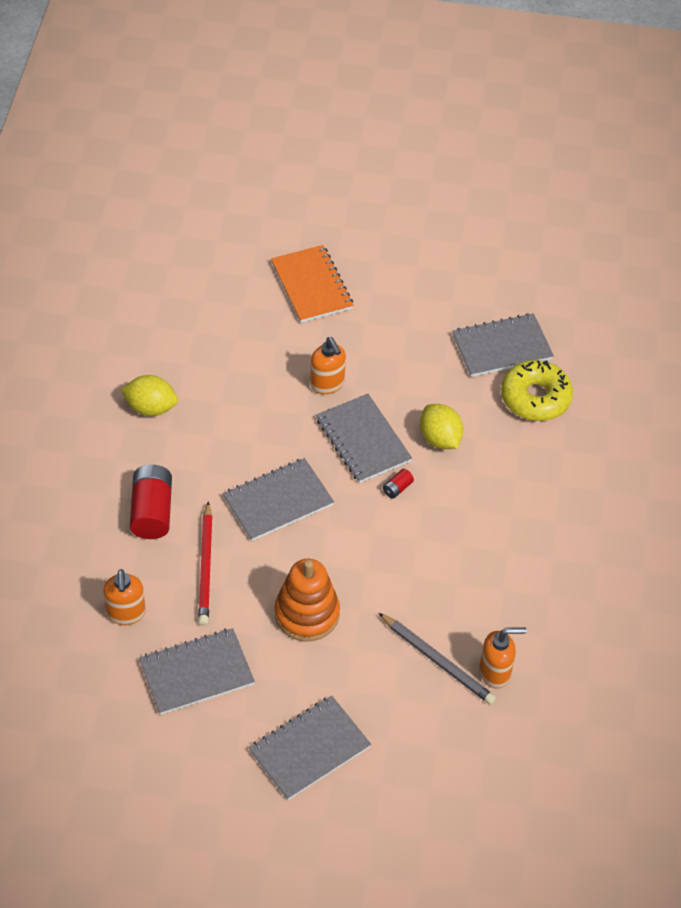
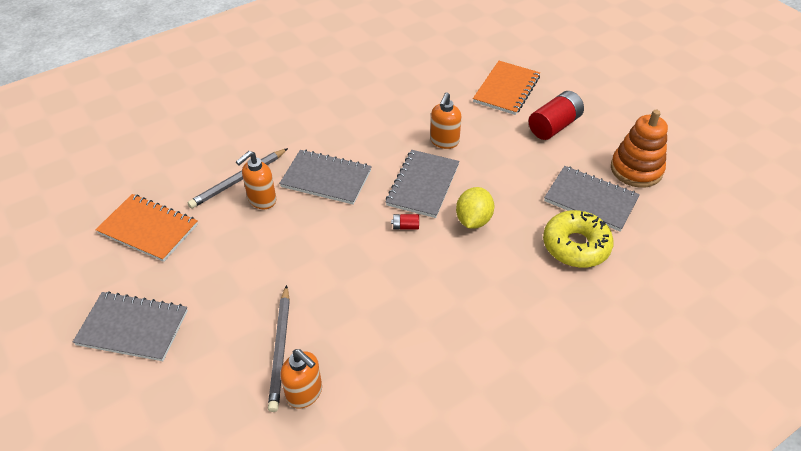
camera: 50 degrees right, 5 degrees down
(126, 613) = (166, 170): orange soap dispenser -> orange soap dispenser (262, 200)
(151, 408) = (331, 87): yellow lemon -> none
(152, 512) = (255, 133): red battery -> red battery (554, 126)
(196, 673) = (148, 229): grey notebook -> orange notebook
(206, 566) = (239, 180): red pencil -> grey pencil
(307, 614) = (250, 250): orange stacking toy -> orange stacking toy (636, 169)

